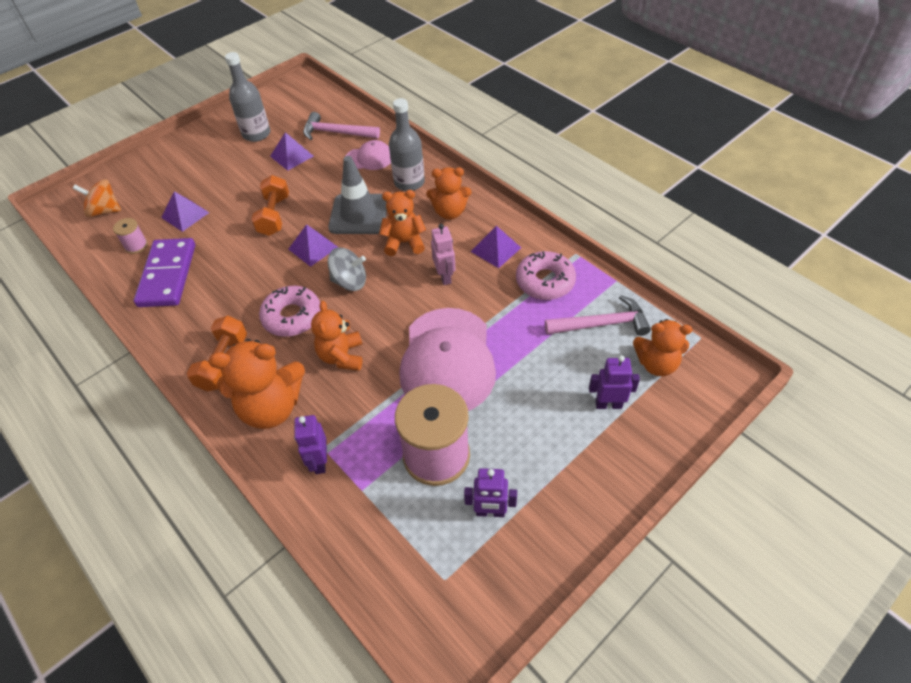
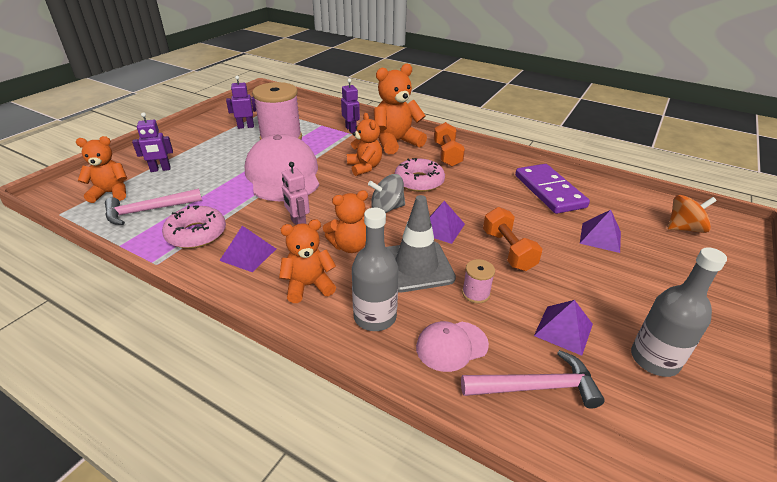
camera: 160 degrees right, 15 degrees down
(136, 246) = (607, 206): pink spool -> pink spool (476, 293)

